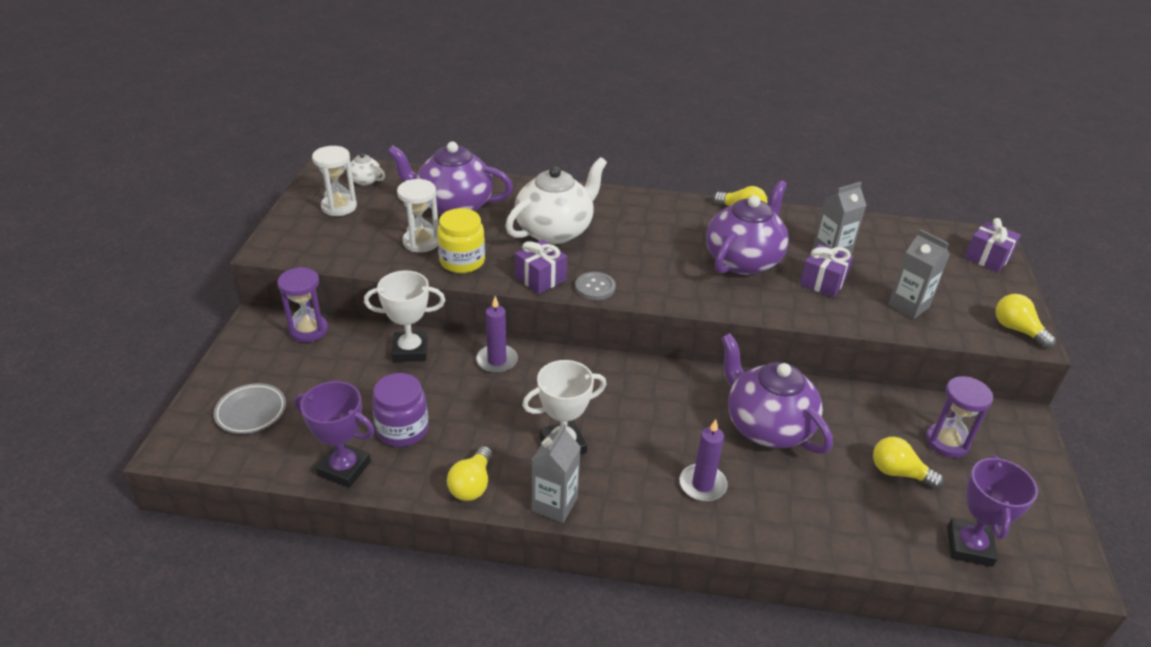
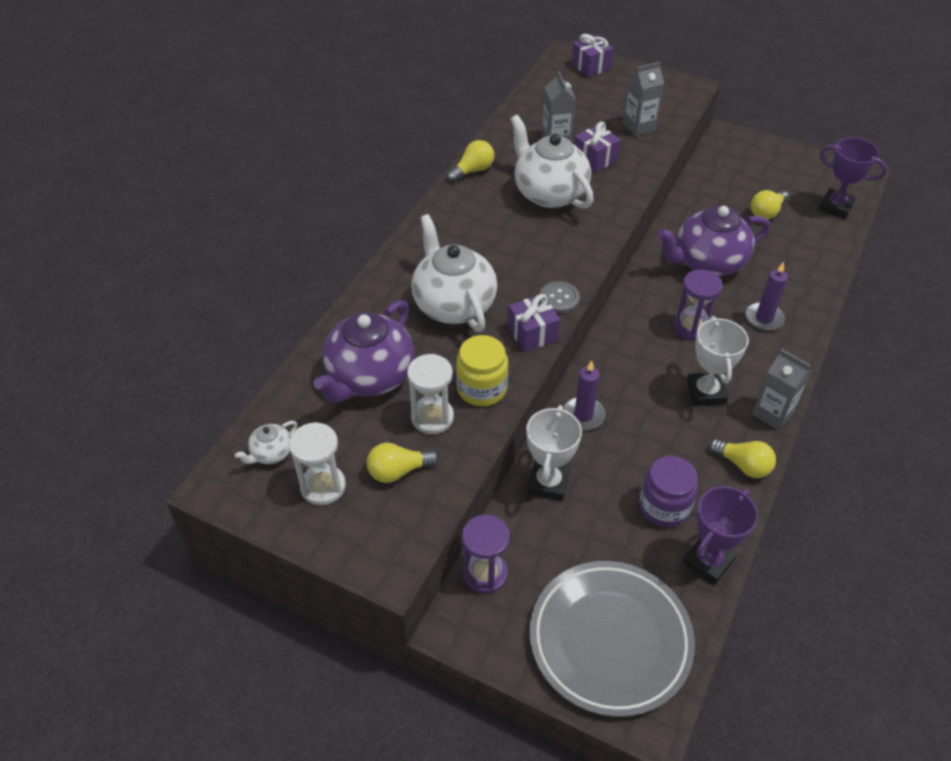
camera: 70 degrees left, 10 degrees up
(251, 411) = (610, 640): grey plate -> grey plate, size x2.11
(743, 260) = (549, 193): purple teapot -> white teapot
(947, 442) = (741, 178): purple hourglass -> purple hourglass (691, 327)
(1017, 330) = (680, 88): yellow light bulb -> yellow light bulb (398, 471)

